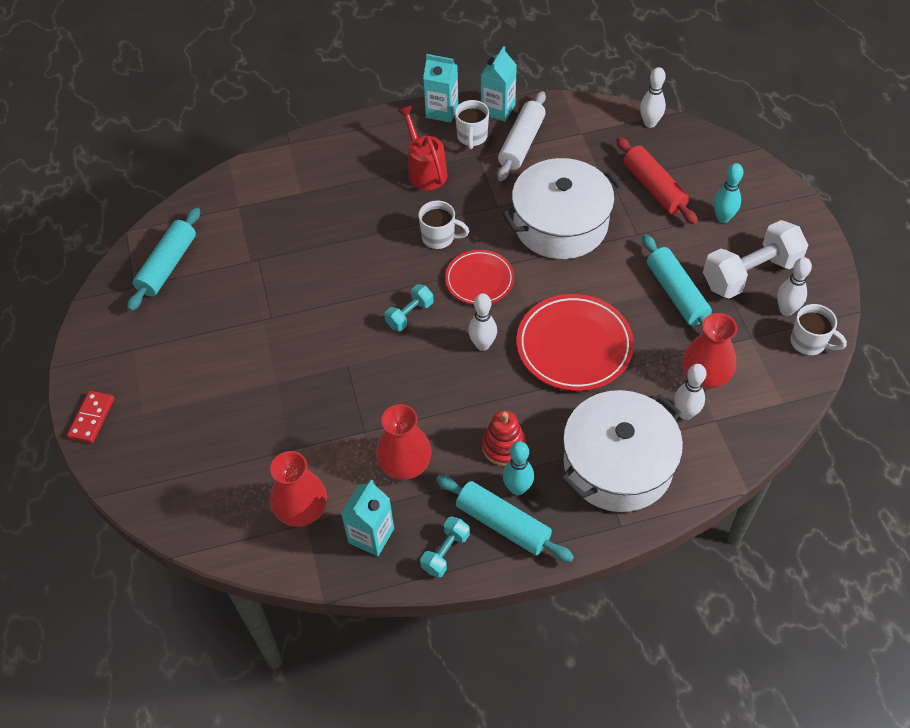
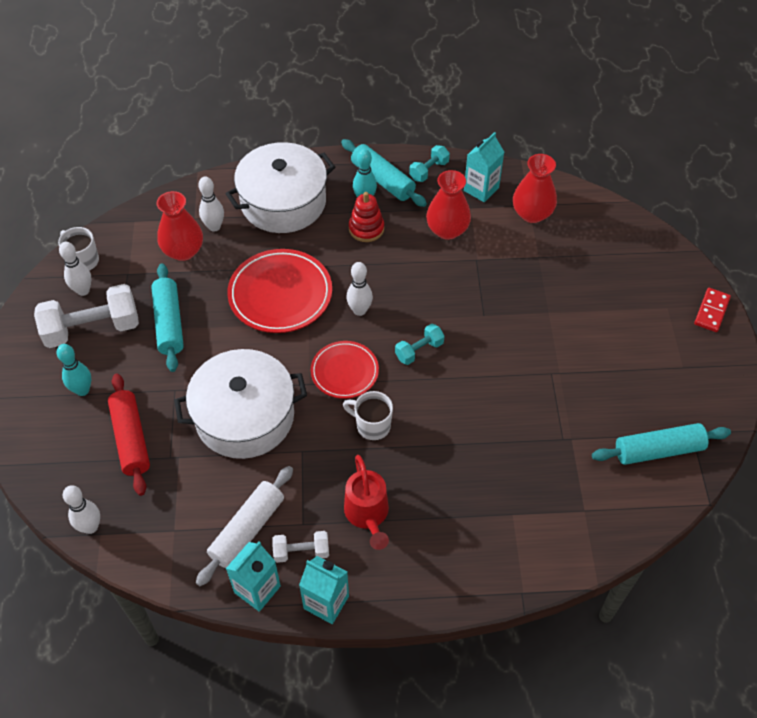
camera: 170 degrees left, 0 degrees up
(168, 266) = (658, 450): turquoise rolling pin -> turquoise rolling pin turned 45 degrees clockwise
(472, 137) = (301, 552): white mug -> white dumbbell

